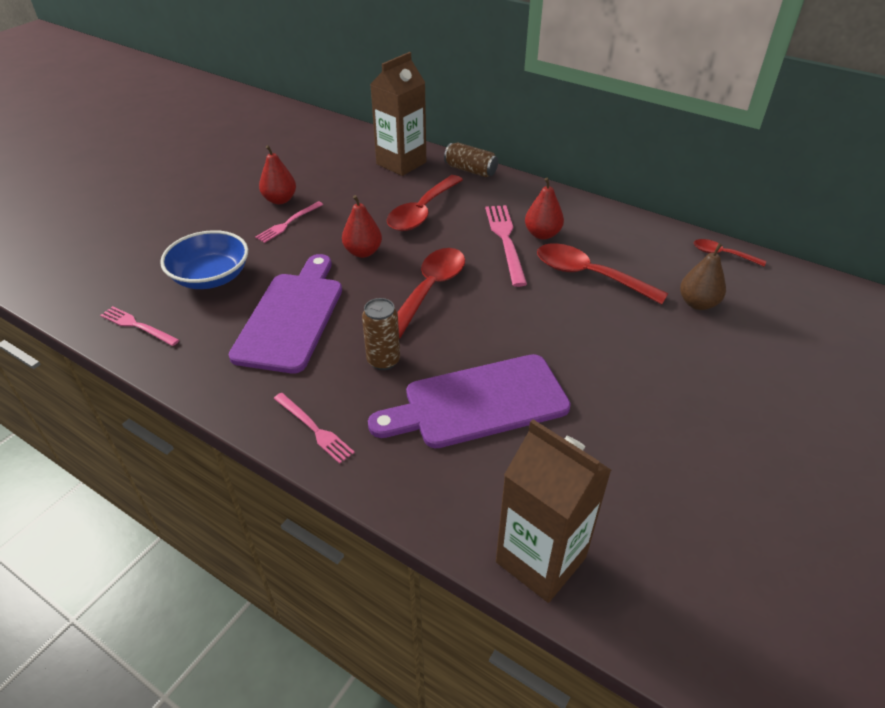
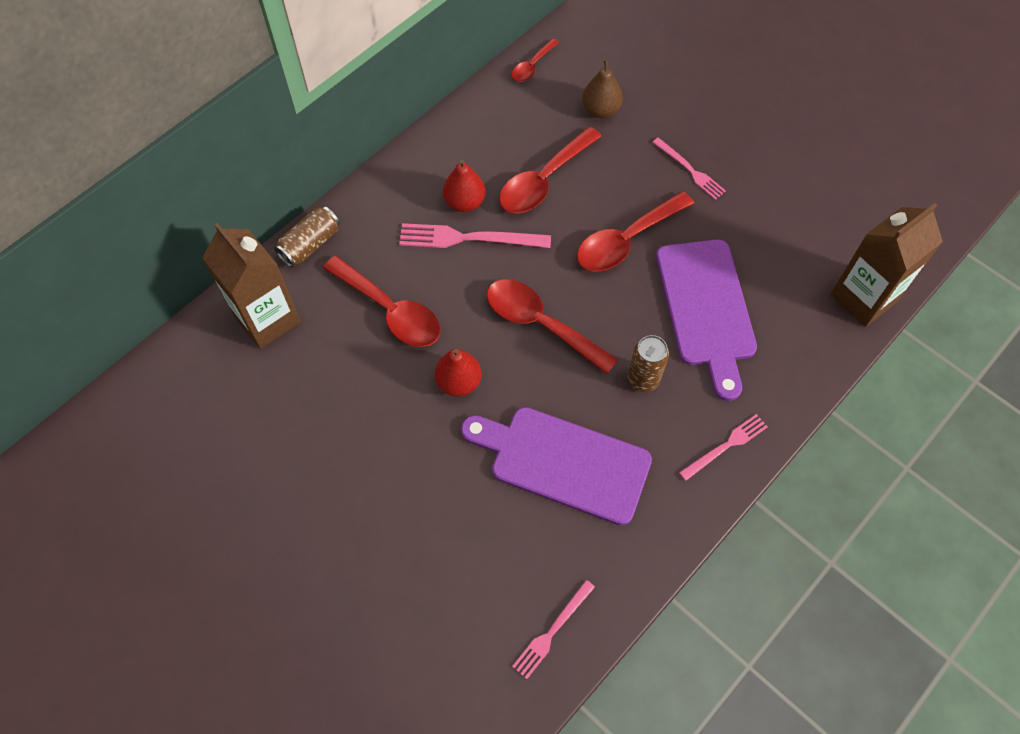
camera: 80 degrees left, 20 degrees up
(211, 277) = (473, 553): blue bowl -> none
(280, 200) = (318, 472): red pear -> none
(288, 223) = (377, 463): pink fork -> pink fork (690, 170)
(542, 335) = (626, 240): none -> red spoon

